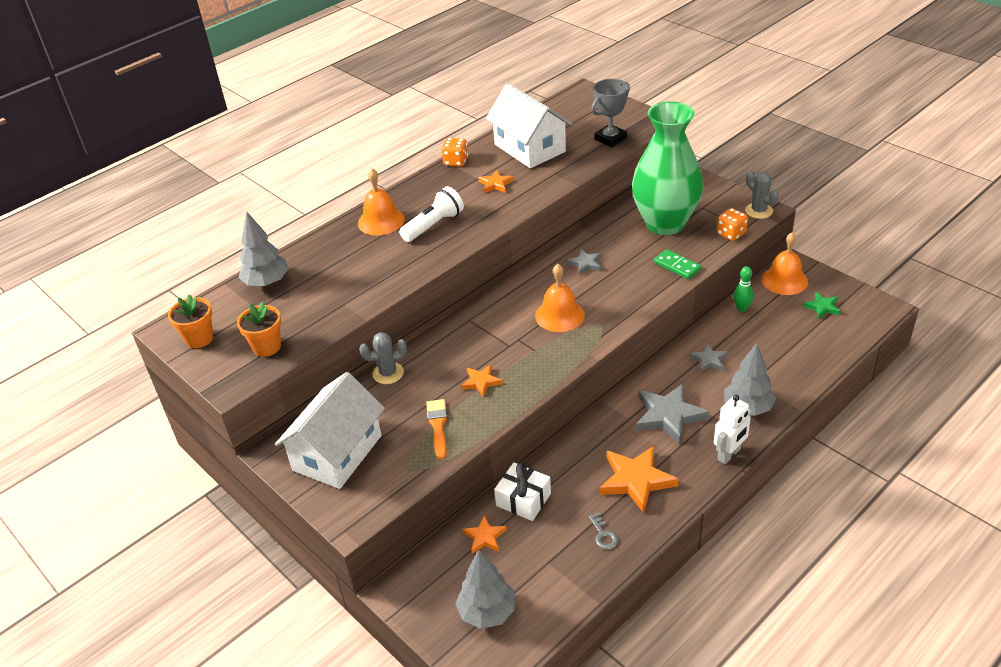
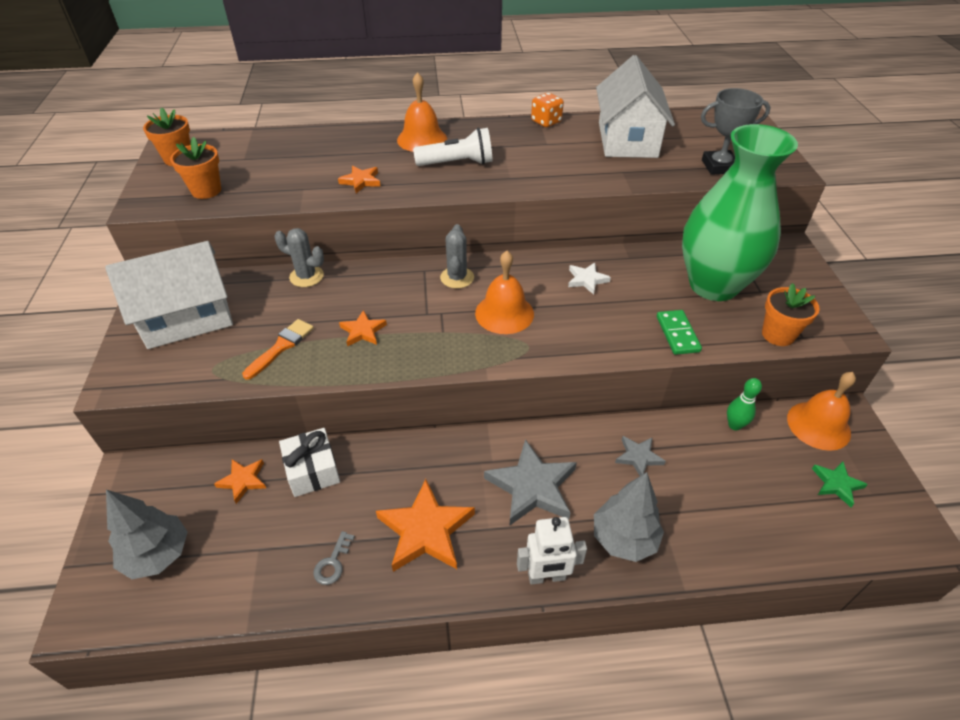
camera: 35 degrees right, 5 degrees up
(267, 282) = (278, 143): grey tree -> none
(495, 184) = (555, 155): orange star -> orange star (361, 181)
(586, 263) = (587, 280): grey star -> white star
(731, 234) = (778, 335): orange dice -> orange flower pot
(759, 211) = (840, 328): grey cactus -> grey cactus (457, 278)

